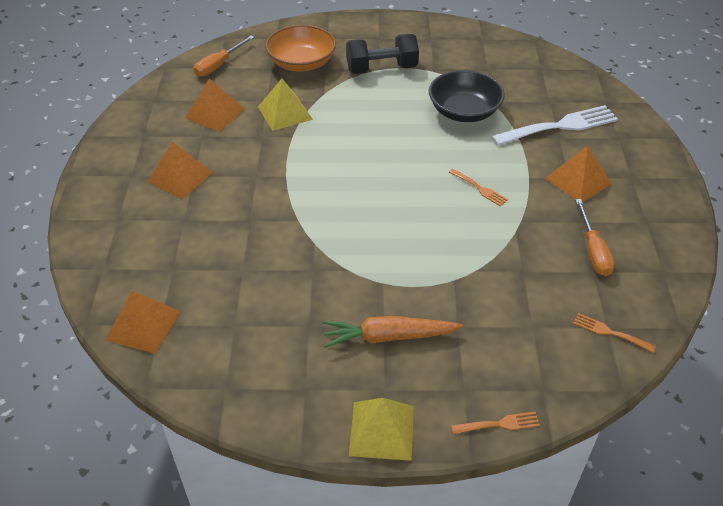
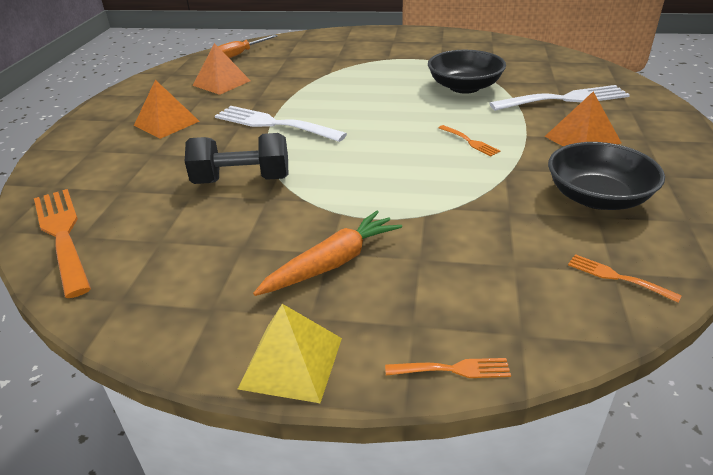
camera: 10 degrees right, 10 degrees down
(143, 325) = (63, 235): orange pyramid -> orange fork
(285, 113) = (287, 84): yellow pyramid -> none
(289, 173) = (274, 124): none -> white fork
(301, 63) = (316, 54): orange bowl -> none
(381, 69) = (390, 59): black dumbbell -> black dumbbell (242, 180)
(389, 337) = (332, 263): orange carrot -> orange carrot turned 135 degrees clockwise
(593, 250) = (597, 197): orange screwdriver -> black bowl

